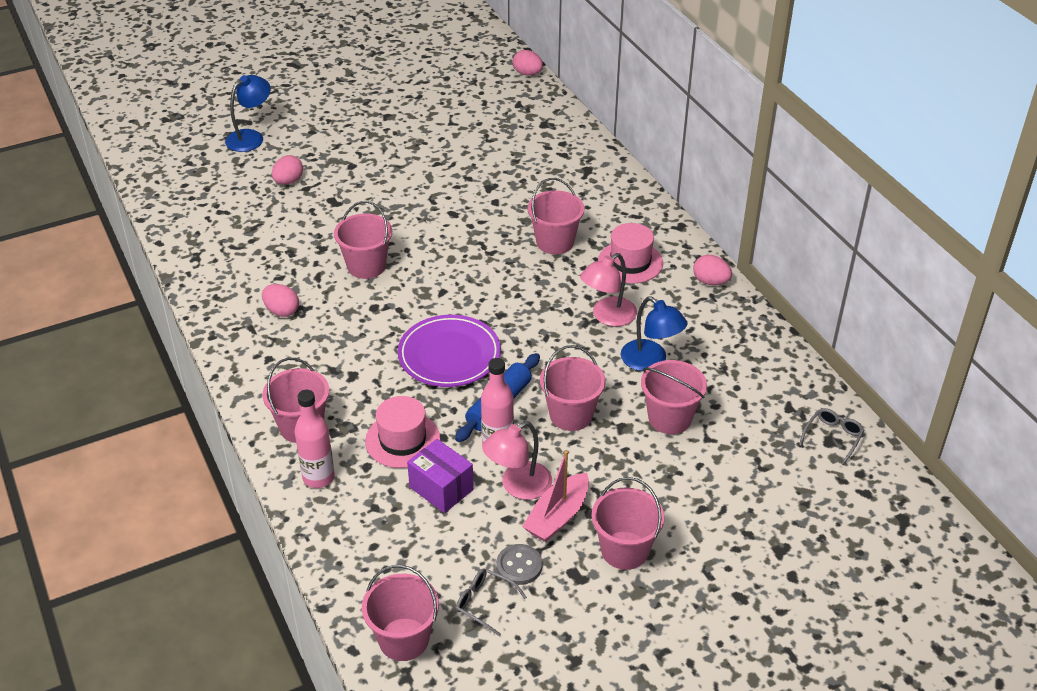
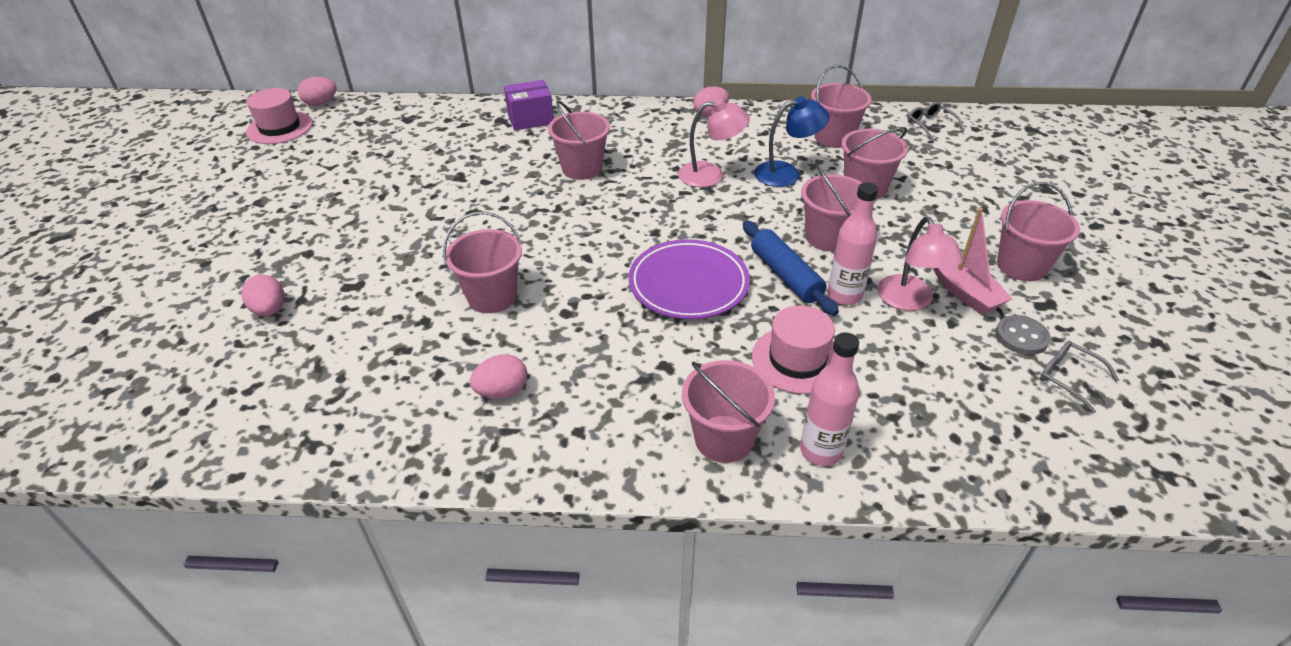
camera: 60 degrees left, 0 degrees up
(251, 137) = (140, 315): blue lamp -> none
(403, 639) = (1109, 459): pink bucket -> pink bucket (833, 138)
(441, 488) = (887, 355): purple box -> purple box (530, 119)
(484, 603) = (1068, 378): grey glasses -> grey glasses turned 75 degrees clockwise
(607, 316) = (710, 175): pink lamp -> pink lamp turned 75 degrees counterclockwise
(630, 262) = (649, 141): pink hat -> pink hat (280, 128)

